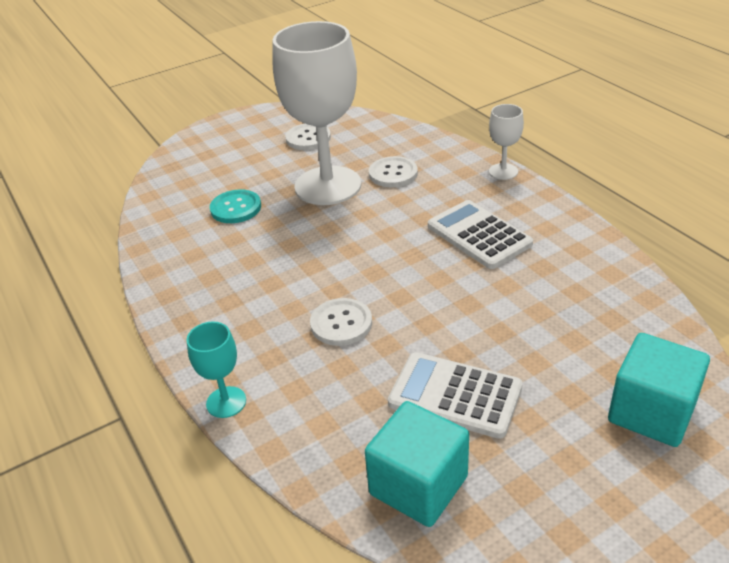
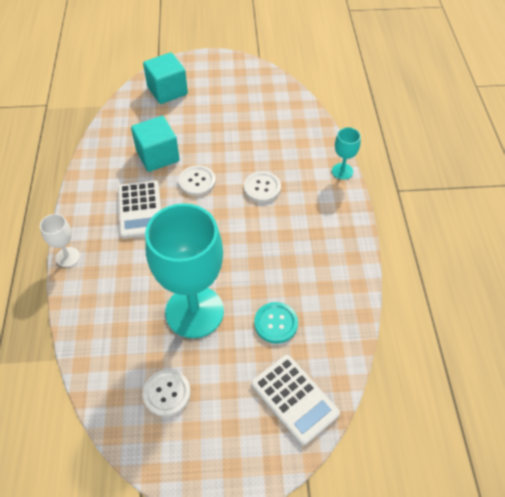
camera: 155 degrees left, 15 degrees up
(328, 186) = (194, 311): white goblet -> turquoise goblet
(393, 173) = (139, 299): white button -> white button (197, 181)
(418, 485) = (278, 105): turquoise cube -> turquoise cube (158, 156)
(455, 395) = (236, 129): white calculator -> white calculator (294, 399)

